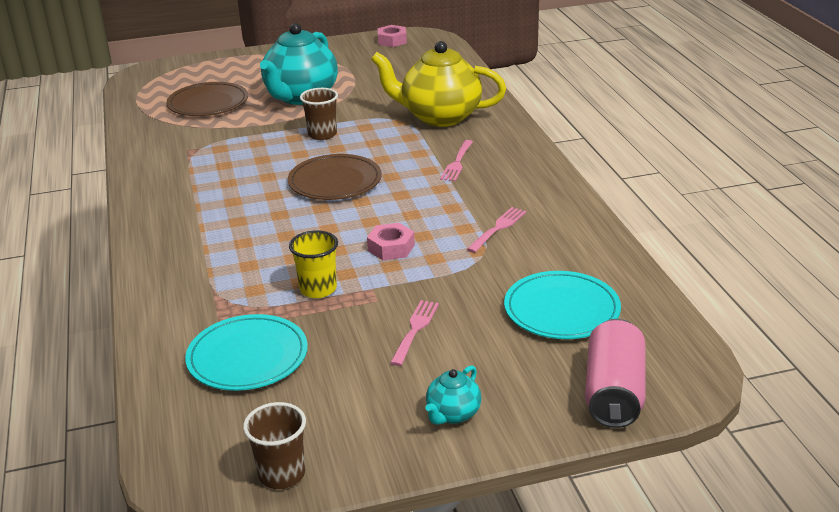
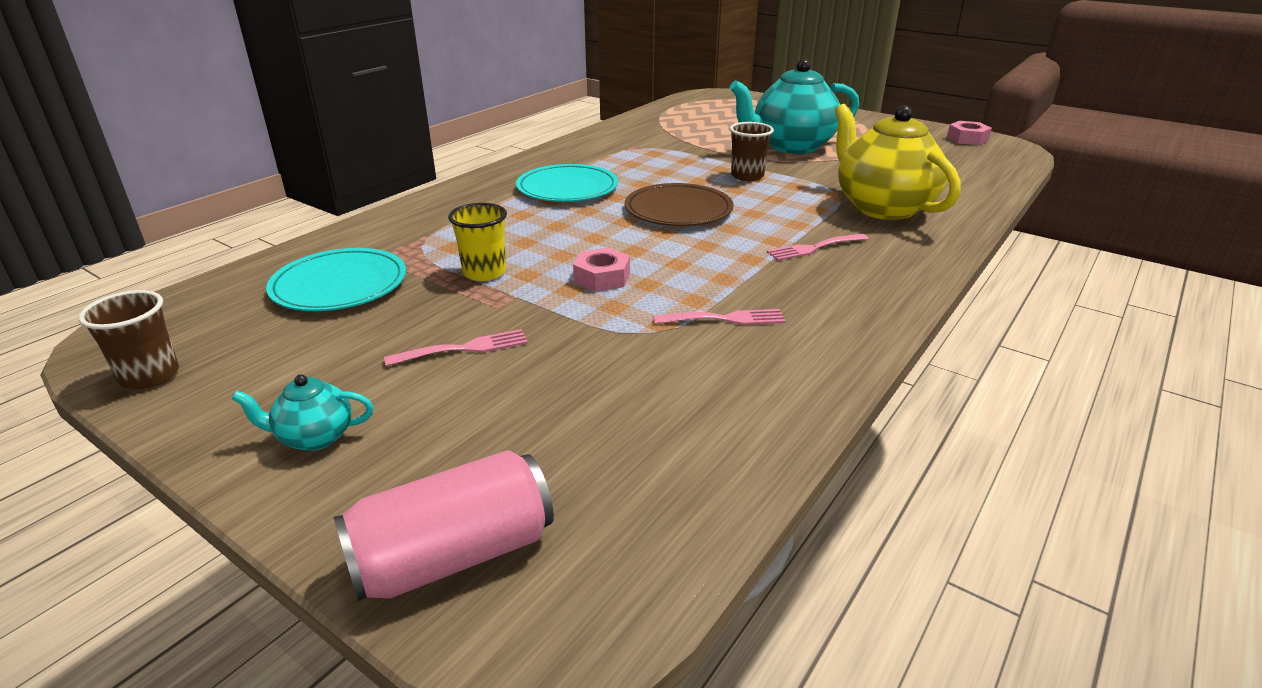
camera: 50 degrees right, 0 degrees up
(208, 103) = (714, 125): brown plate -> none
(561, 310) = (608, 430): turquoise plate -> turquoise plate (567, 188)

